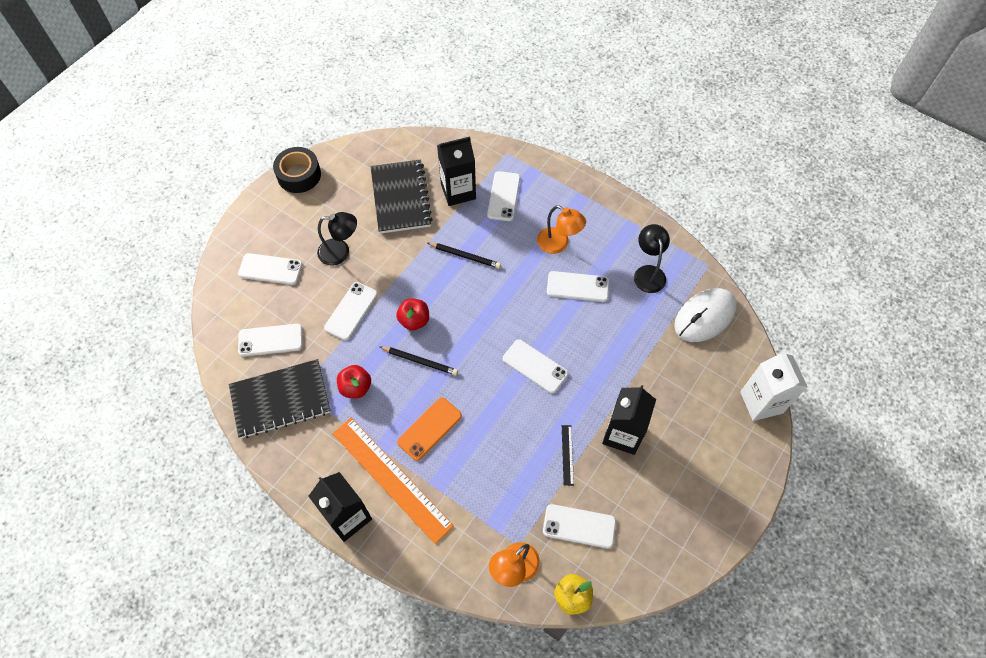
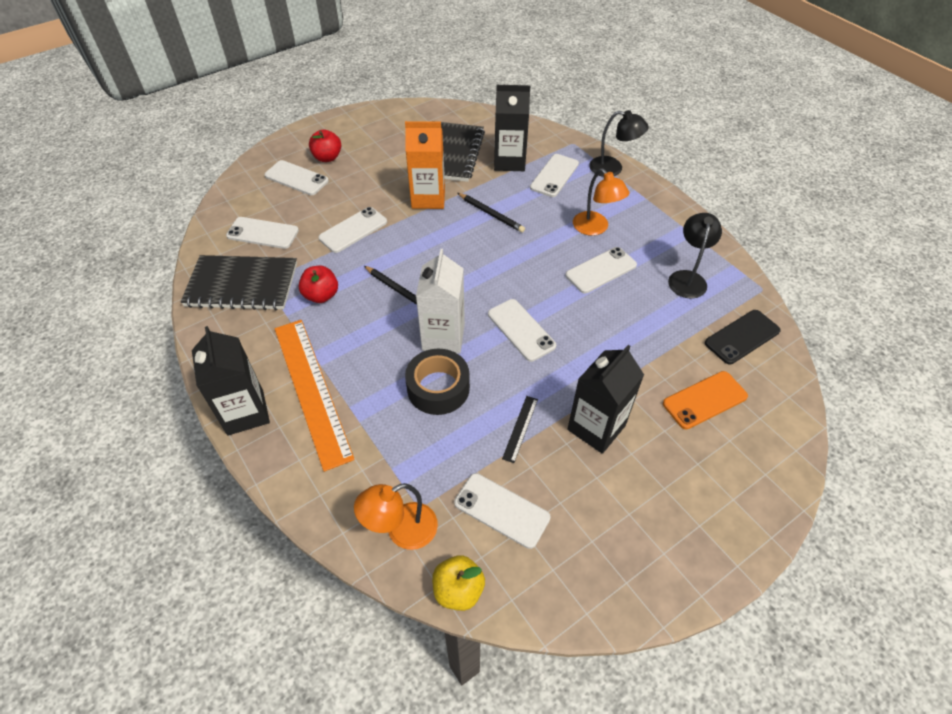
camera: 20 degrees right, 10 degrees down
(299, 175) = (364, 116): black tape -> black tape (438, 388)
(340, 252) = (369, 181): black lamp -> black lamp (613, 168)
(402, 255) = (428, 198): none -> orange carton
(414, 320) = (411, 254): red apple -> red apple (327, 157)
(429, 429) = (377, 355): orange phone -> orange phone (704, 400)
(577, 287) = (601, 270): white phone -> white phone turned 60 degrees counterclockwise
(704, 316) = (742, 337): white mouse -> black phone
(761, 402) = (788, 446): white carton -> white carton (443, 337)

